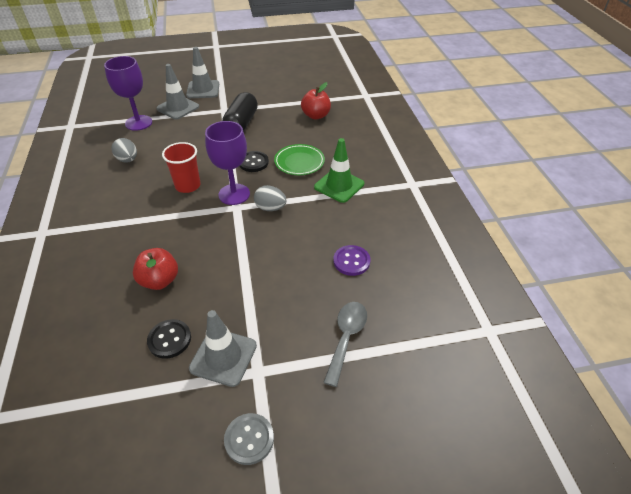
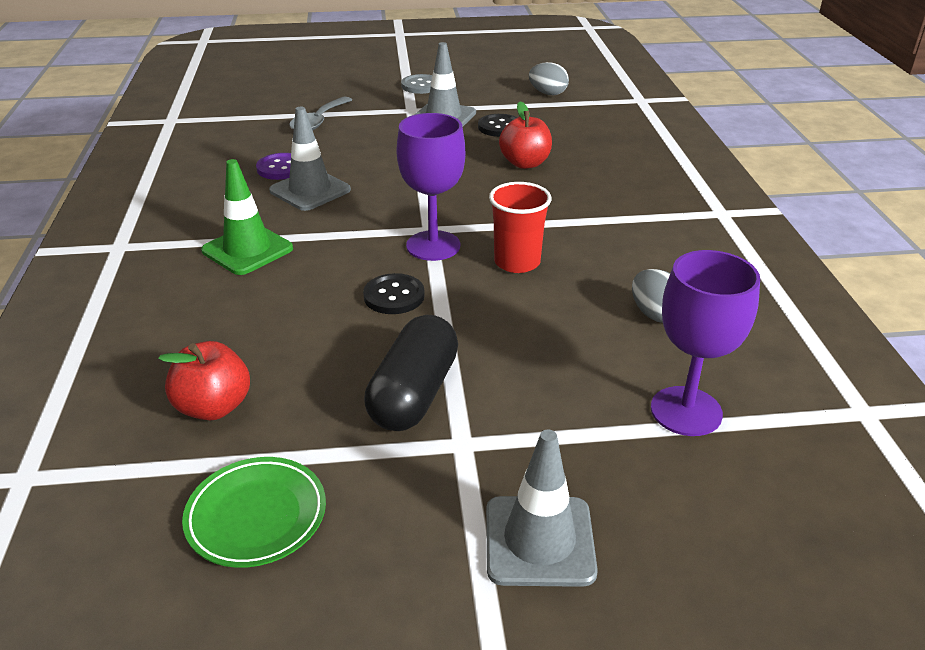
camera: 175 degrees left, 10 degrees down
(178, 108) = (598, 460): grey traffic cone -> grey traffic cone (310, 190)
(270, 208) = (374, 225): grey egg -> grey egg (548, 93)
(299, 162) = (302, 292): green plate -> green plate (256, 516)

